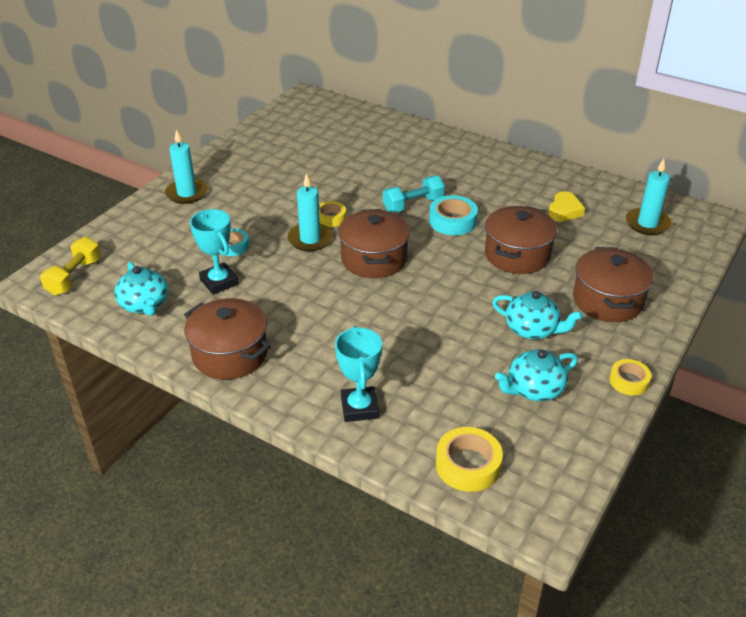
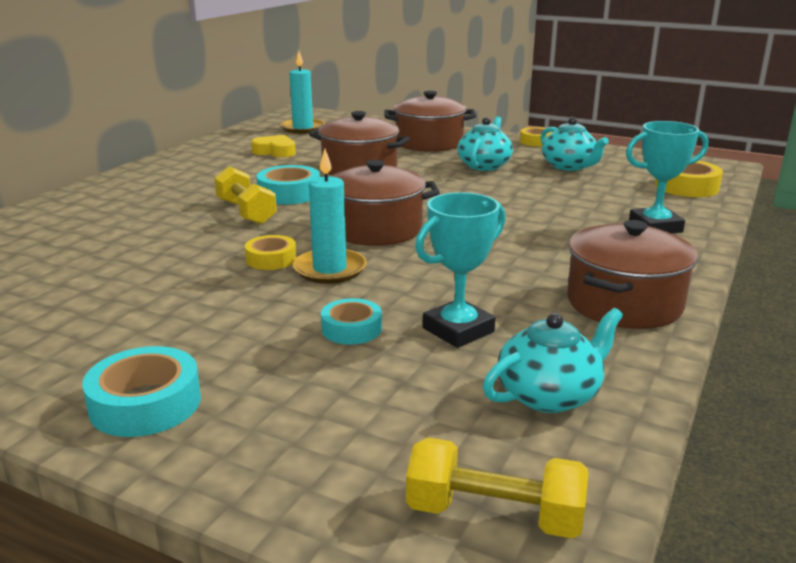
camera: 95 degrees left, 15 degrees down
(187, 193) = (145, 403): turquoise candle -> turquoise tape
(413, 205) = (246, 212): turquoise dumbbell -> yellow dumbbell

